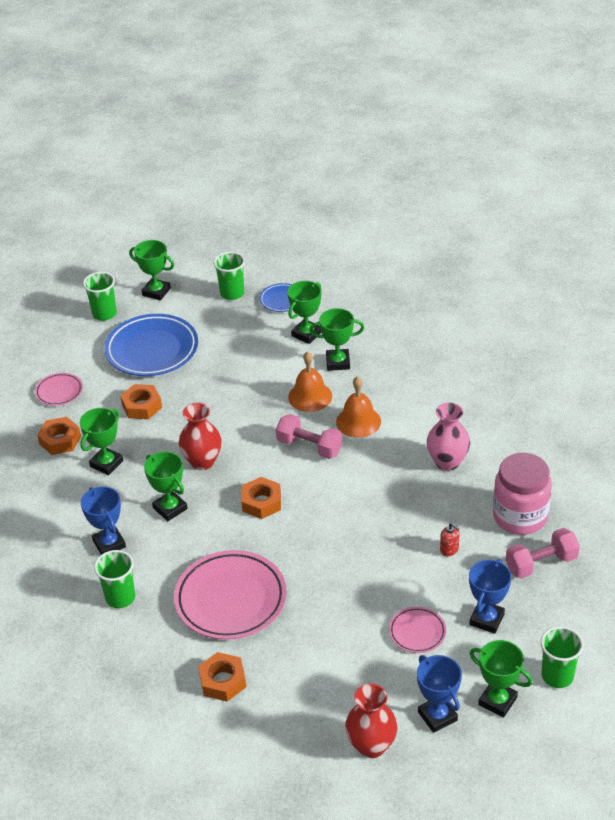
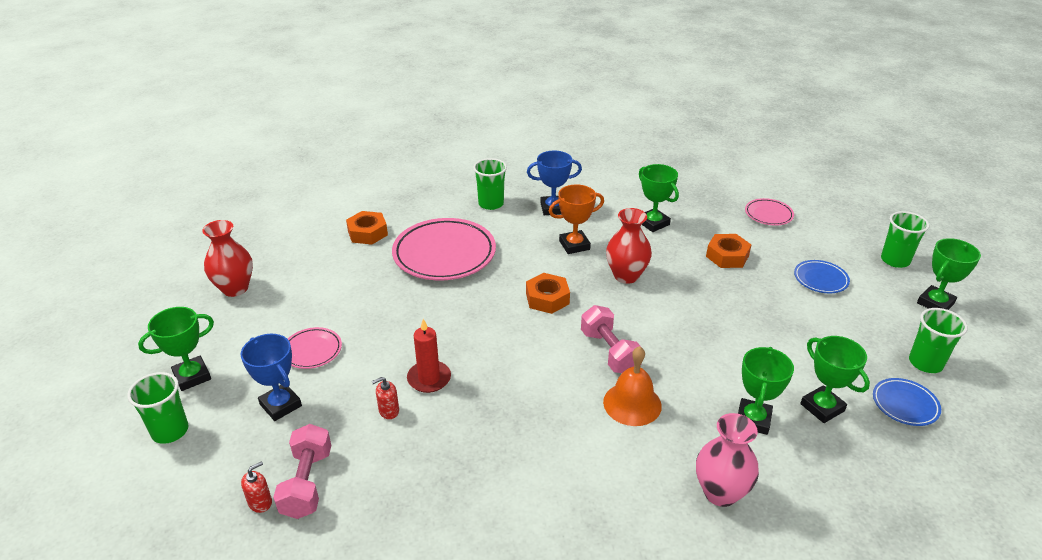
camera: 110 degrees right, 5 degrees down
(60, 440) = (697, 205): orange nut -> none
(152, 350) = (820, 279): blue plate -> blue plate, size x0.50
(170, 508) = (574, 245): green trophy -> orange trophy
(309, 447) = (609, 352): pink dumbbell -> pink dumbbell turned 75 degrees counterclockwise
(310, 396) = (695, 376): orange bell -> none
(402, 540) = (429, 378): none -> red candle
(437, 716) = (219, 333): blue trophy -> none
(447, 462) = (519, 461): pink vase -> pink vase (720, 492)
(520, 516) = (387, 495): pink jar -> none
(573, 580) = (260, 502): none -> red soap dispenser

